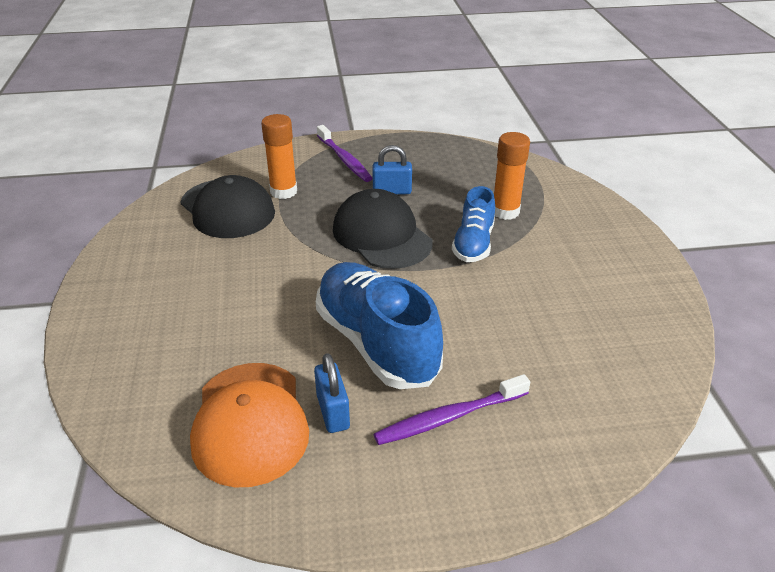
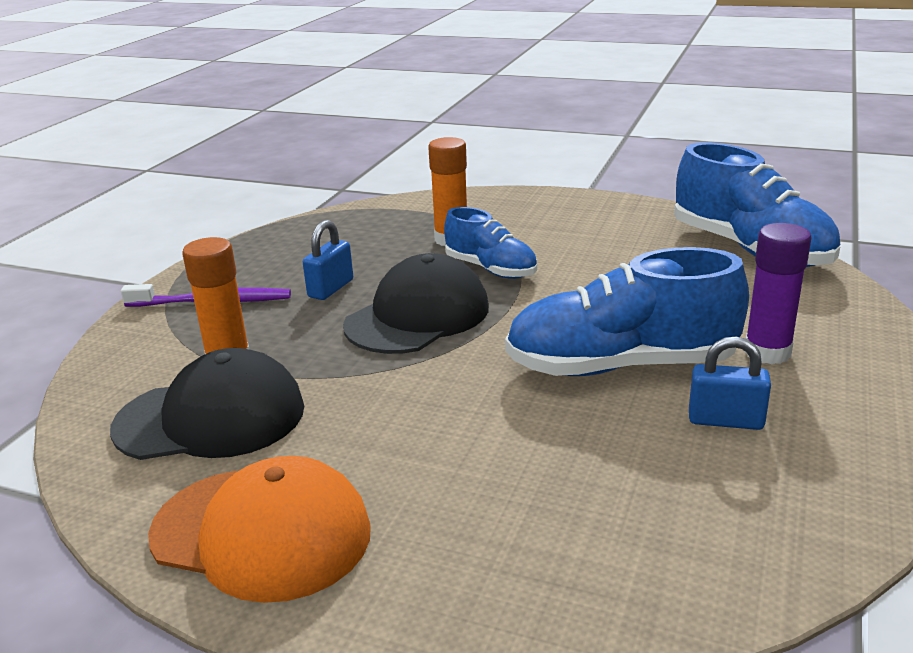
camera: 60 degrees left, 10 degrees down
(250, 422) = (716, 486): orange cap -> orange cap (261, 532)
(381, 236) = (417, 316): black cap -> black cap turned 135 degrees clockwise
(449, 417) = (767, 352): purple toothbrush -> purple glue stick
(640, 372) = (750, 249): none -> blue shoe

